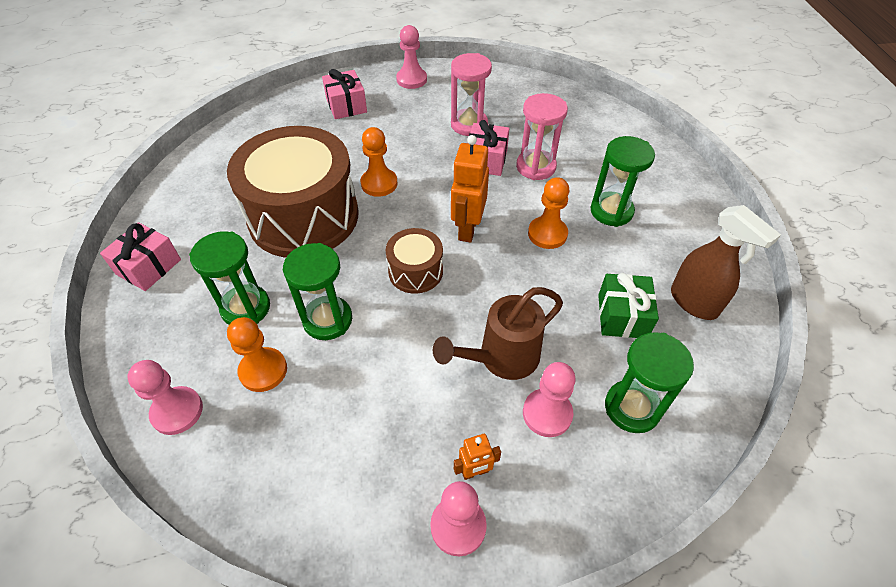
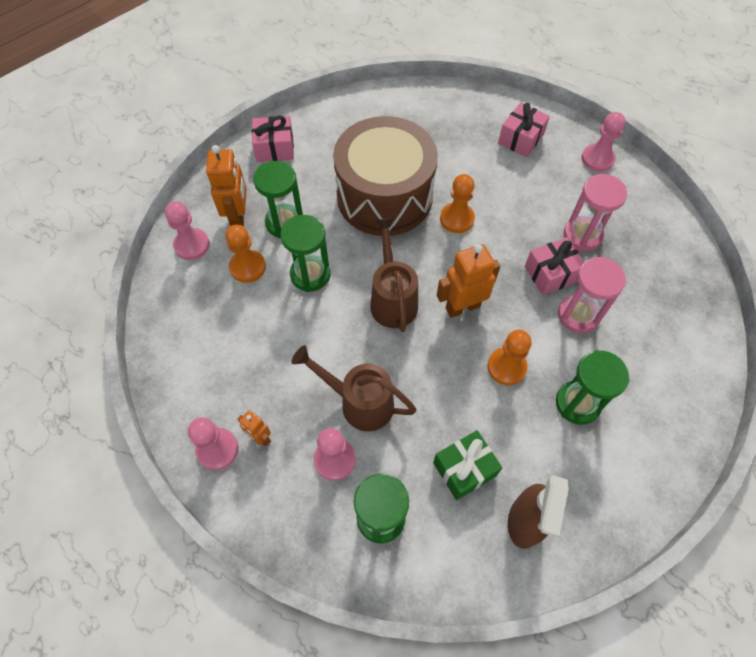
camera: 55 degrees right, 10 degrees up
(194, 345) = (239, 217): none -> orange robot
(415, 271) = (392, 299): brown drum -> brown watering can

